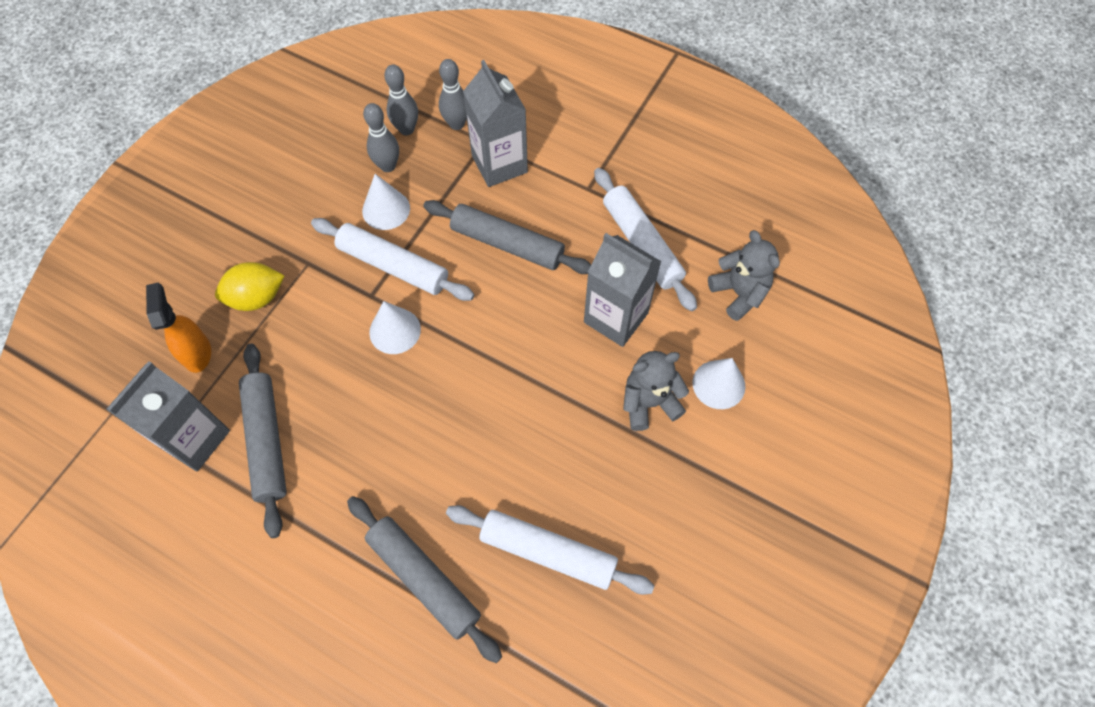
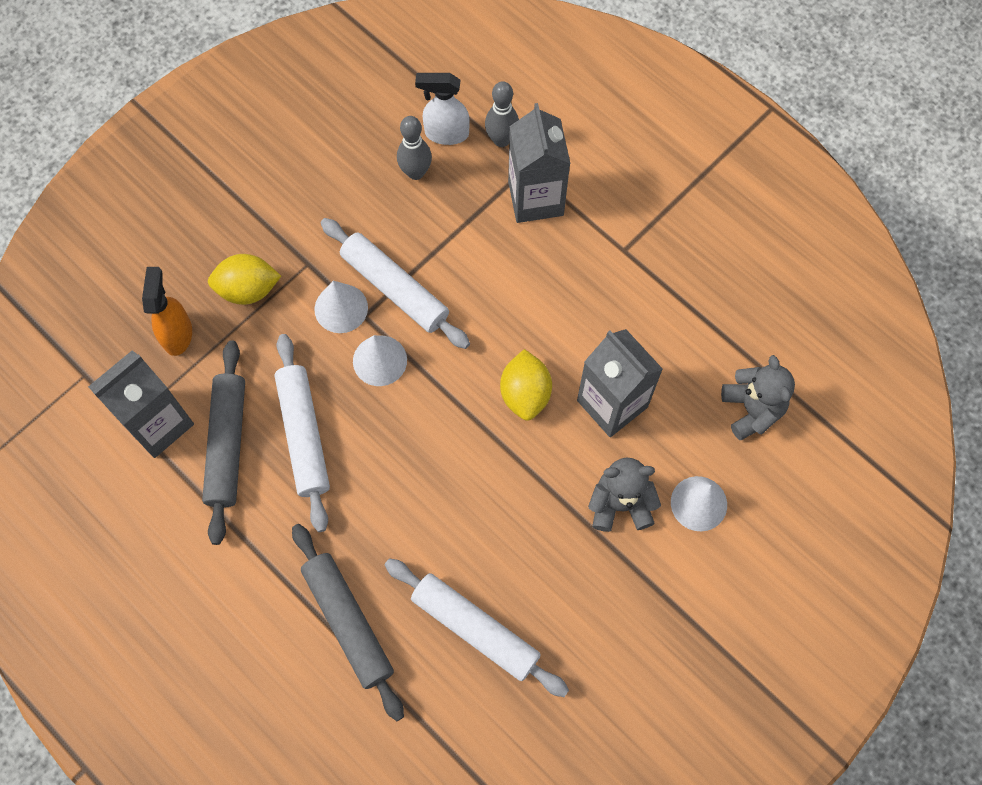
camera: 15 degrees right, 5 degrees up
(386, 209) = (402, 222): white cone -> white cone (341, 308)
(406, 129) = (446, 133): grey bowling pin -> white spray bottle
(507, 244) = (520, 293): grey rolling pin -> none
(536, 328) = (525, 394): none -> yellow lemon
(642, 244) = (664, 328): white rolling pin -> white rolling pin (304, 435)

